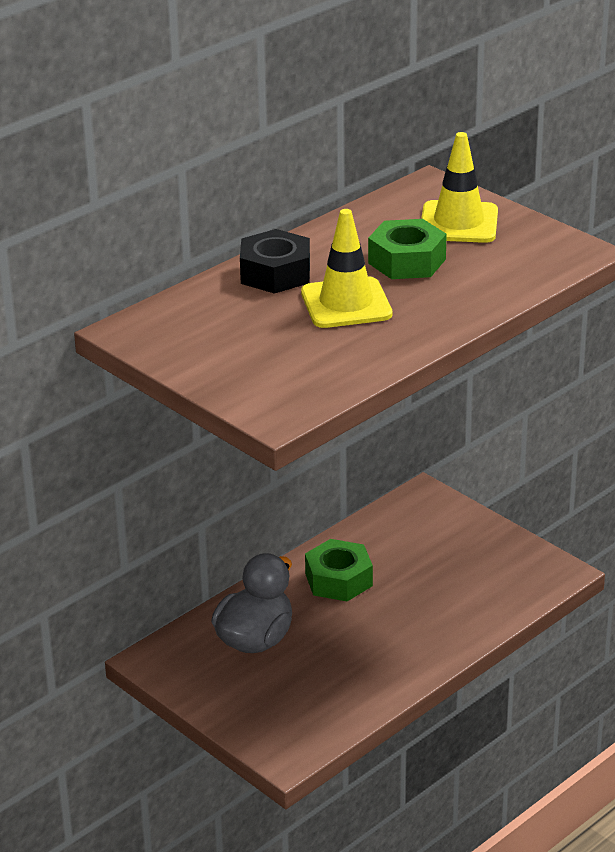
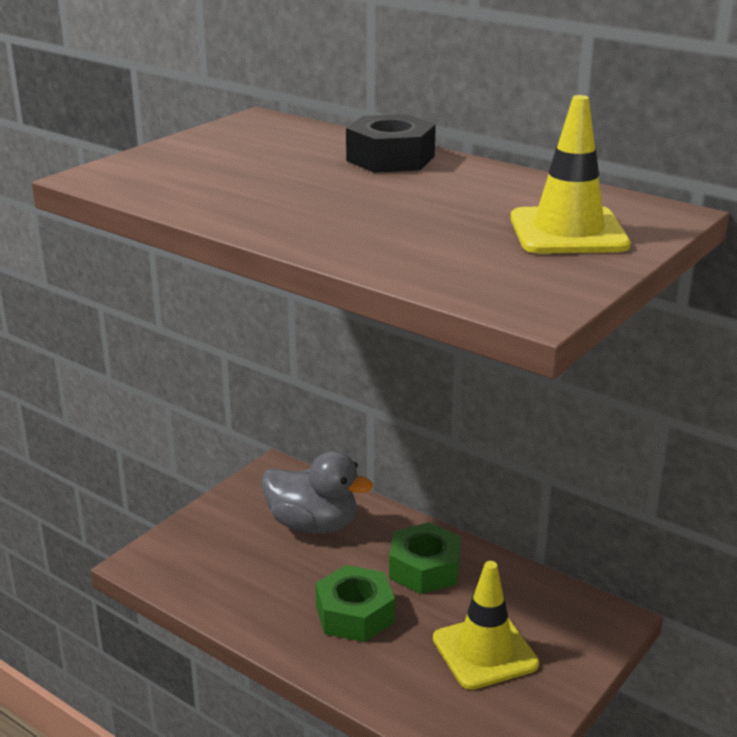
camera: 80 degrees right, 5 degrees down
(346, 304) = (332, 189): yellow traffic cone -> yellow traffic cone (485, 651)
(407, 261) = (447, 211): green nut -> green nut (355, 614)

